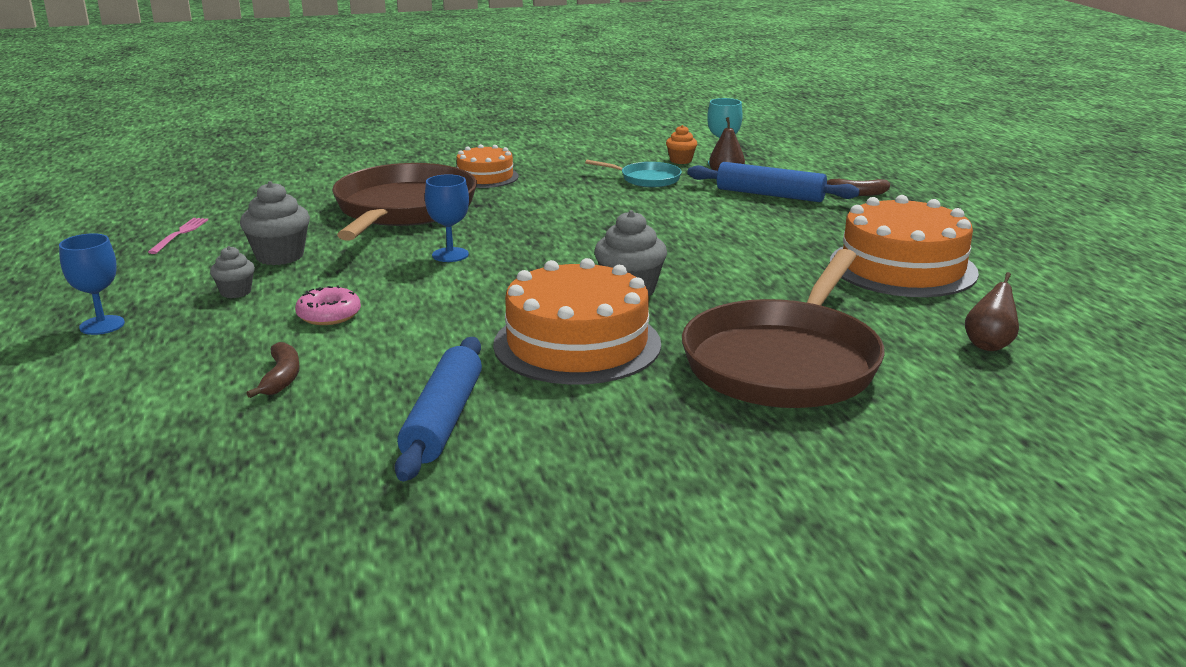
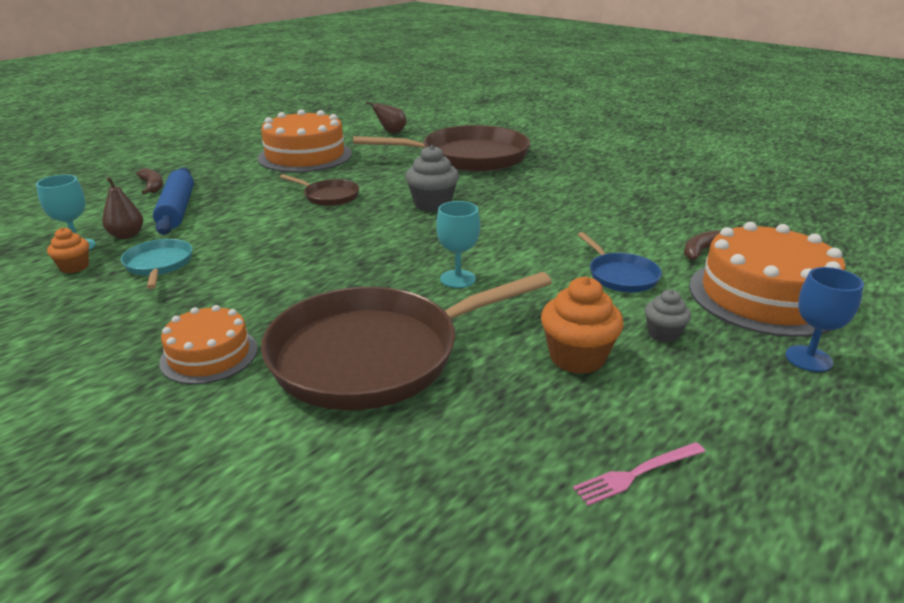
camera: 125 degrees left, 5 degrees up
(280, 256) = (577, 357): grey cupcake -> orange cupcake
(329, 315) = (620, 276): pink donut -> blue pan
(443, 420) = (646, 199): blue rolling pin -> none
(450, 255) = (457, 279): blue goblet -> turquoise goblet
(577, 344) = (524, 197): orange cake -> orange cake (764, 296)
(726, 251) = (329, 196): none -> brown pan

